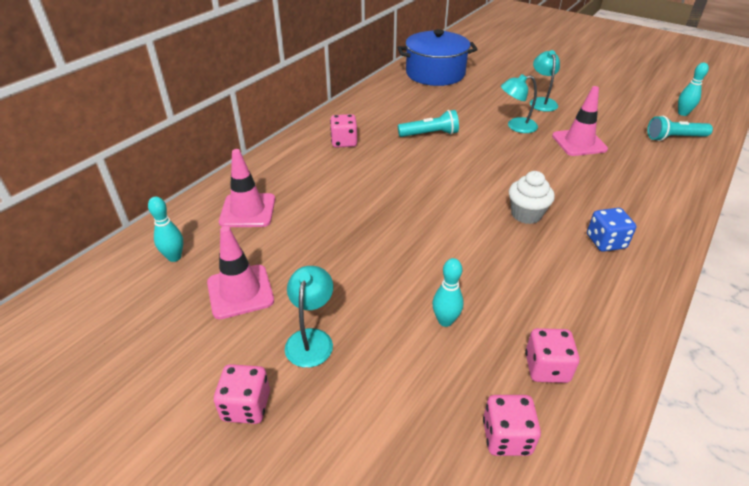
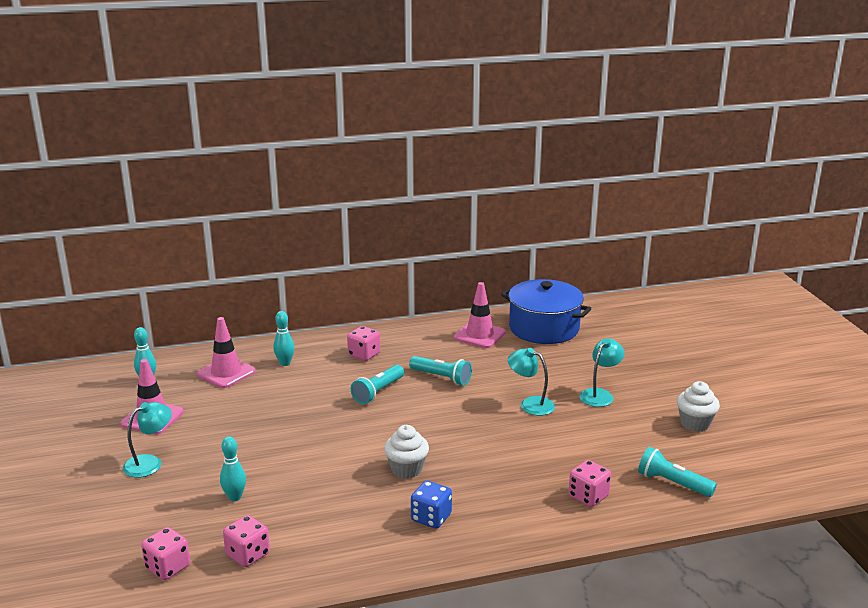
camera: 40 degrees right, 15 degrees down
(246, 406) = (74, 474): pink dice -> pink dice (588, 496)
(404, 165) = (378, 392): none -> turquoise flashlight
(579, 143) = (562, 443): pink traffic cone -> pink traffic cone (479, 335)
(617, 97) = (695, 423): none -> white cupcake
(682, 113) = (736, 469): turquoise bowling pin -> turquoise bowling pin (285, 363)

